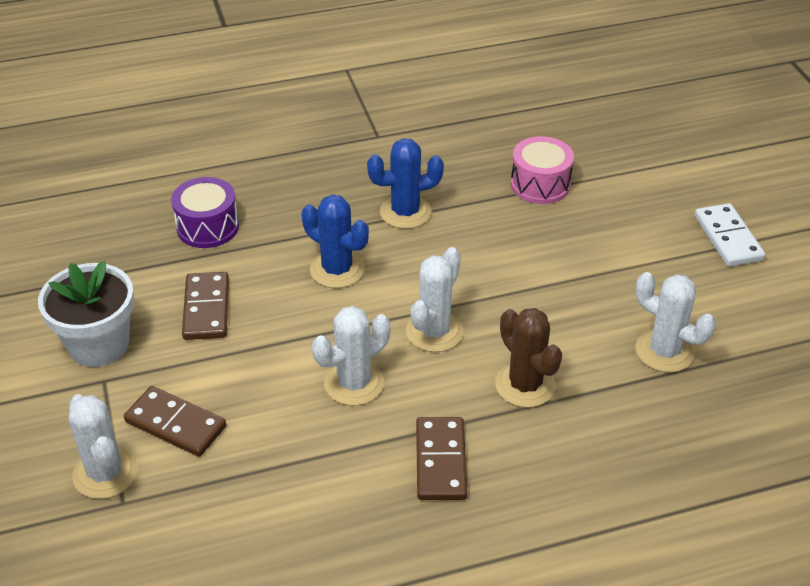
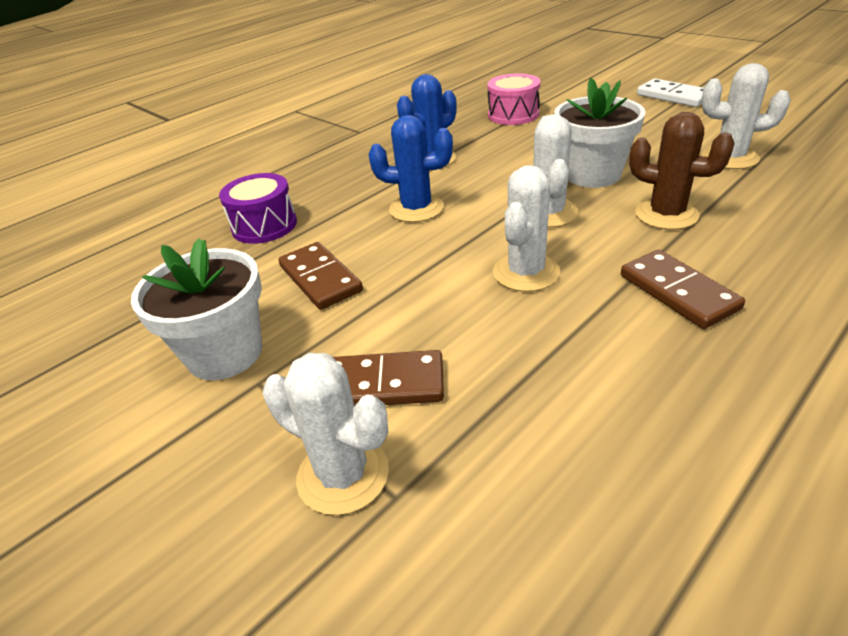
camera: 25 degrees left, 5 degrees down
(519, 306) = (592, 174): none -> white flower pot

